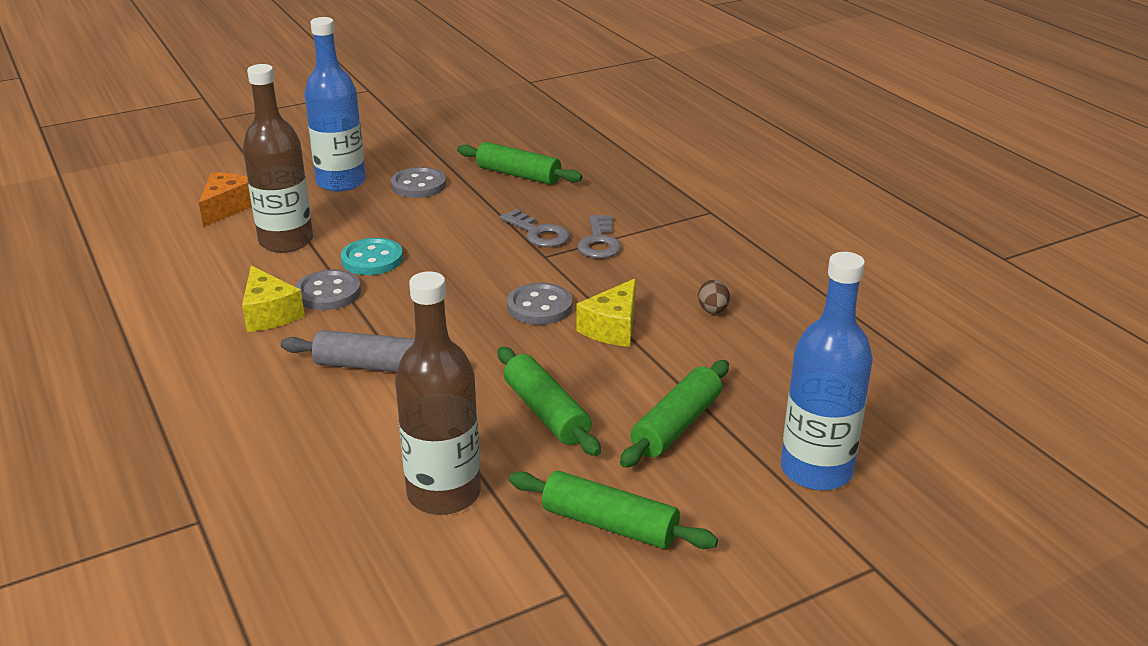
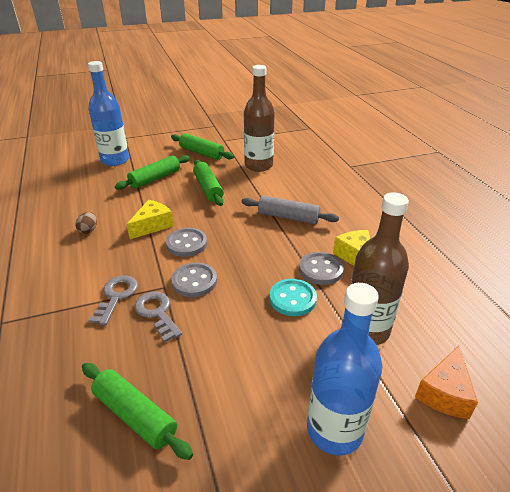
camera: 170 degrees left, 5 degrees up
(418, 185) = (248, 409): grey button -> grey button (194, 281)

